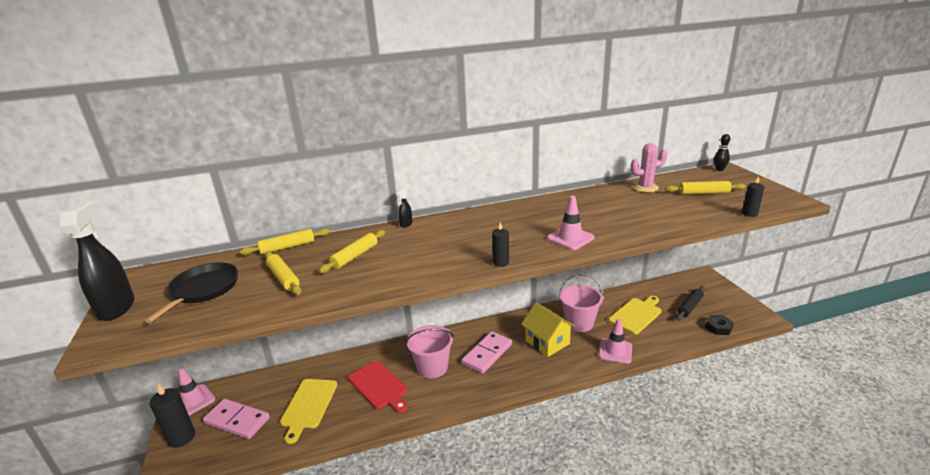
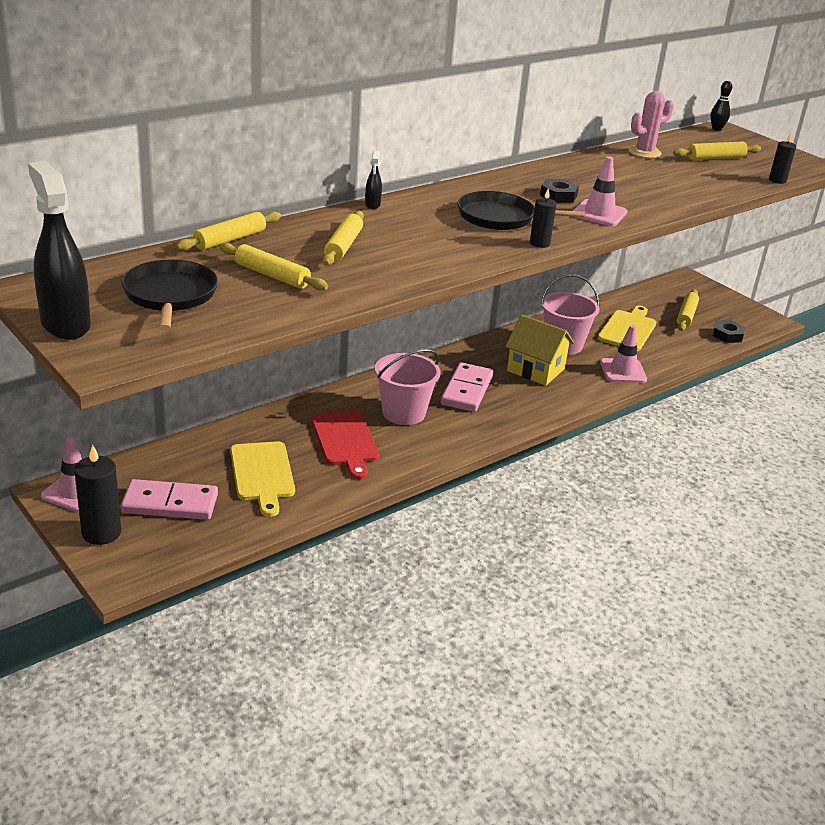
camera: 25 degrees left, 5 degrees up
(379, 386) = (345, 441): red cutting board -> red cutting board turned 45 degrees clockwise
(488, 238) = (500, 218): none -> black pan
(549, 221) = (558, 195): none -> black nut
(690, 307) = (686, 315): black rolling pin -> yellow rolling pin

